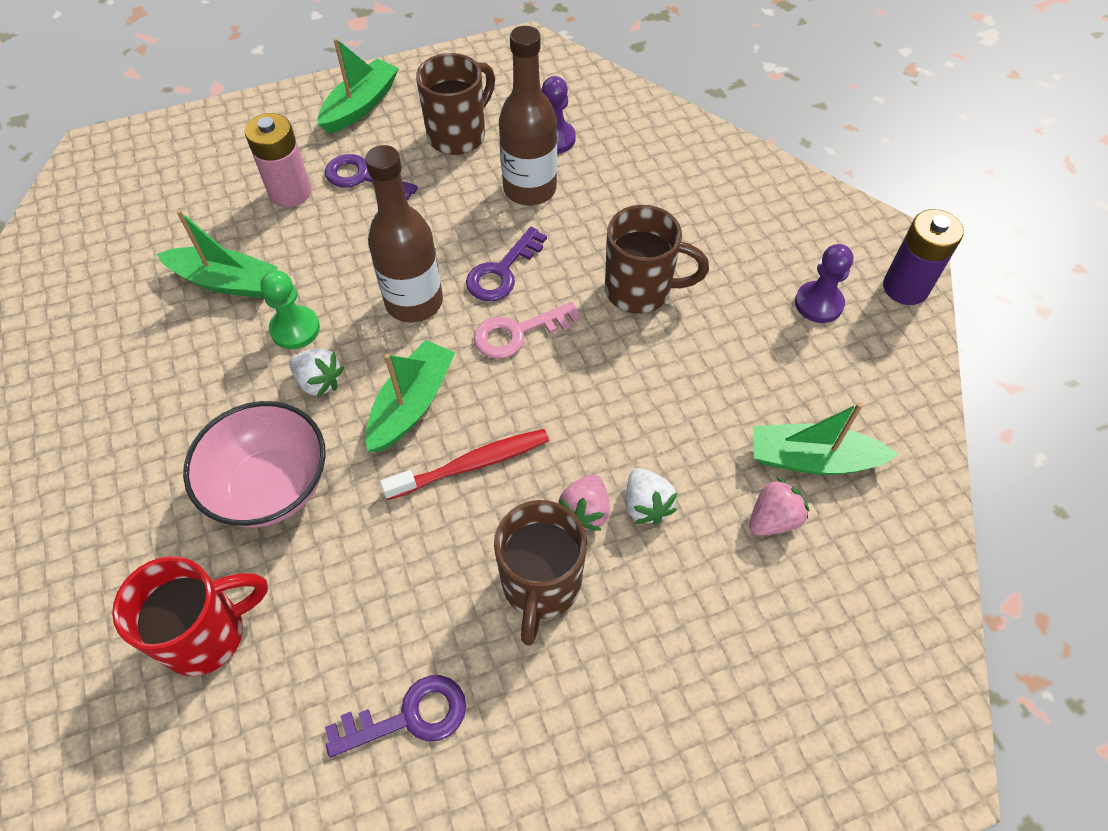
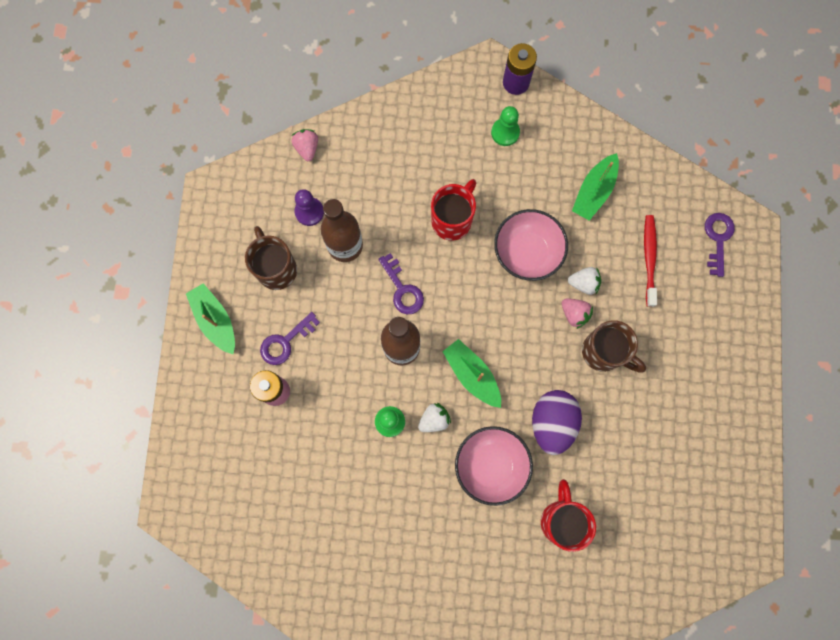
camera: 65 degrees left, 20 degrees up
(226, 281) = (333, 452): green boat -> none
(378, 551) = (552, 423): none -> purple egg
(409, 716) = (641, 438): purple key -> purple key (718, 239)
(471, 465) = (523, 358): red toothbrush -> red toothbrush (649, 259)
(518, 333) = (450, 299): pink key -> none
(641, 290) = (452, 220): brown mug -> red mug
(649, 403) = (527, 253): none -> pink bowl
(773, 519) = (616, 228): pink strawberry -> pink strawberry (307, 148)
(818, 303) = (505, 132): purple pawn -> green pawn

